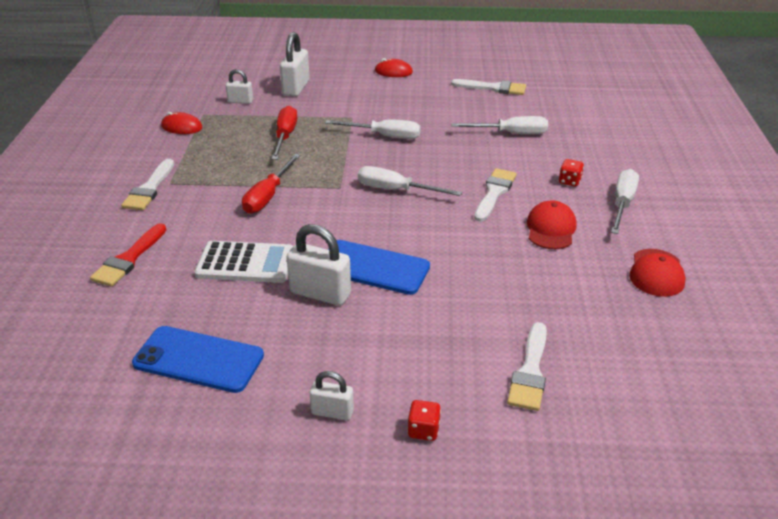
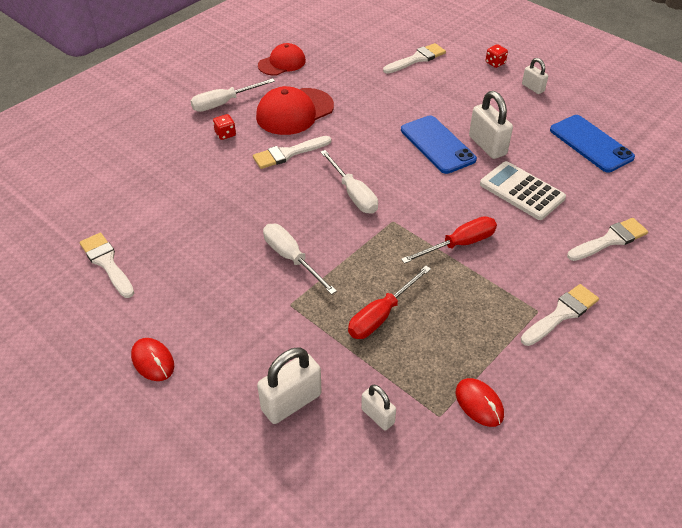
camera: 140 degrees left, 10 degrees up
(129, 259) = (610, 240): red brush -> white brush
(511, 134) = (189, 198): white screwdriver -> none
(551, 229) = (294, 112): red cap -> red cap, size x1.53

